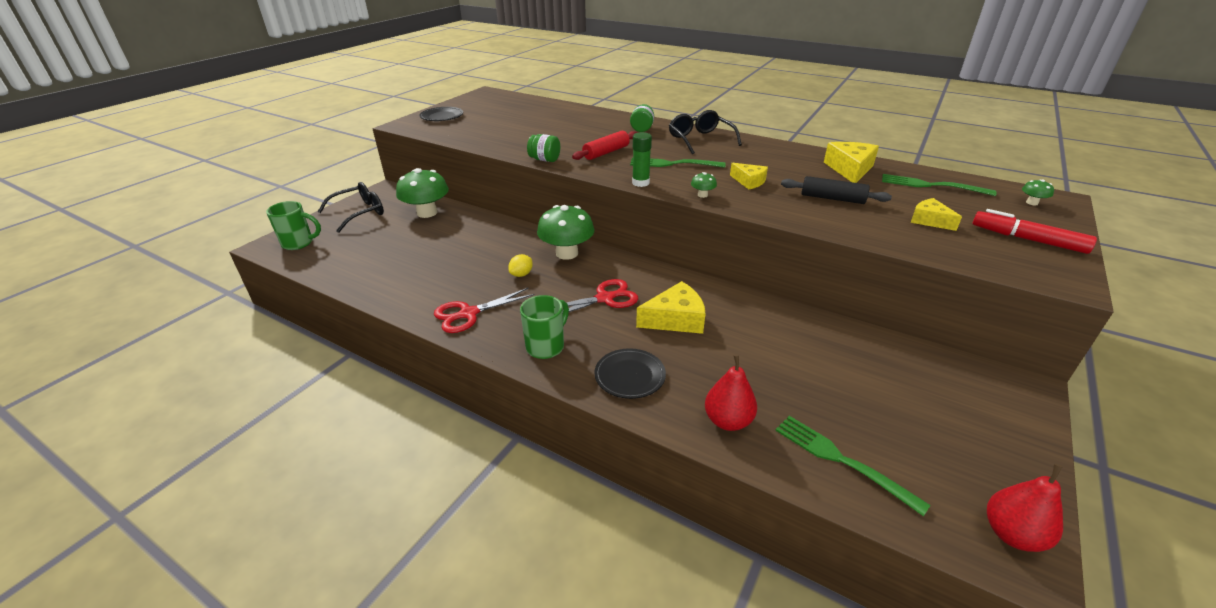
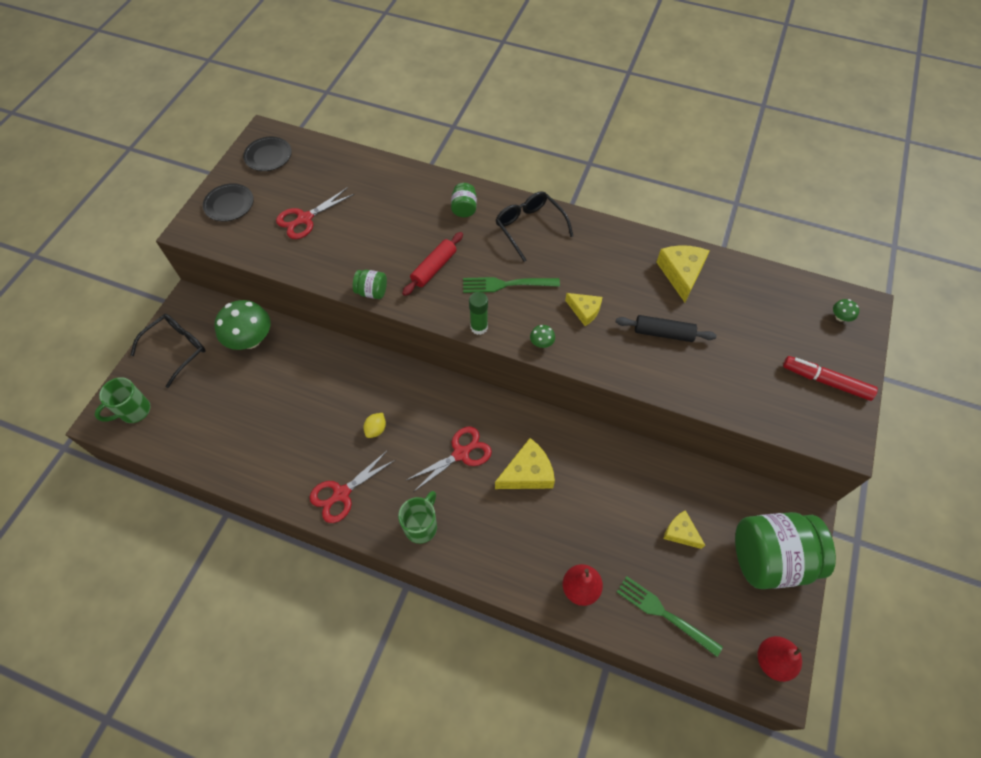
camera: 10 degrees left, 25 degrees up
(299, 243) = (134, 411): green mug -> green mug turned 150 degrees clockwise
(501, 125) = (305, 219): none -> red scissors
(567, 253) = (412, 390): green mushroom -> none
(630, 376) = (498, 551): black plate -> black plate (268, 156)
(929, 220) = (747, 361): yellow cheese -> yellow cheese (680, 532)
(931, 185) = (755, 296): green fork -> none
(985, 423) = (769, 558): none -> green jar

